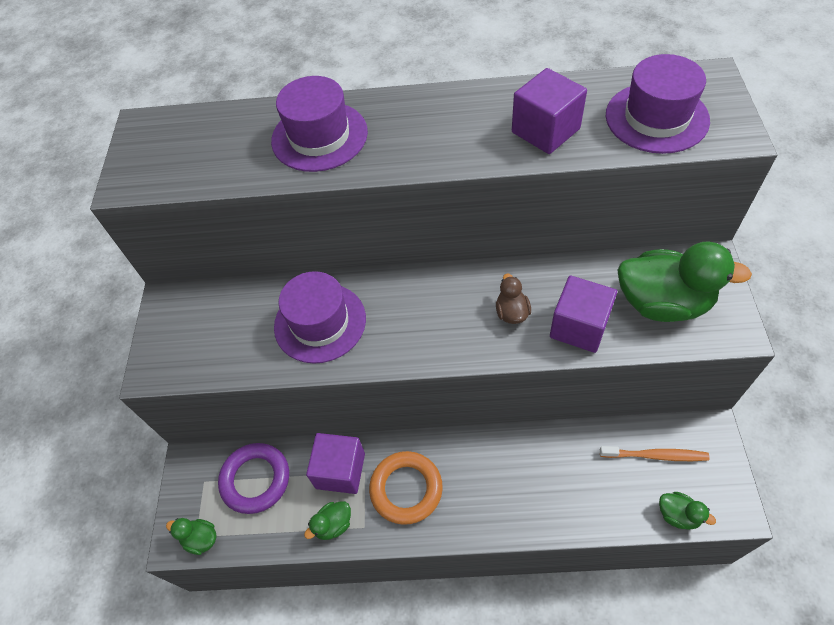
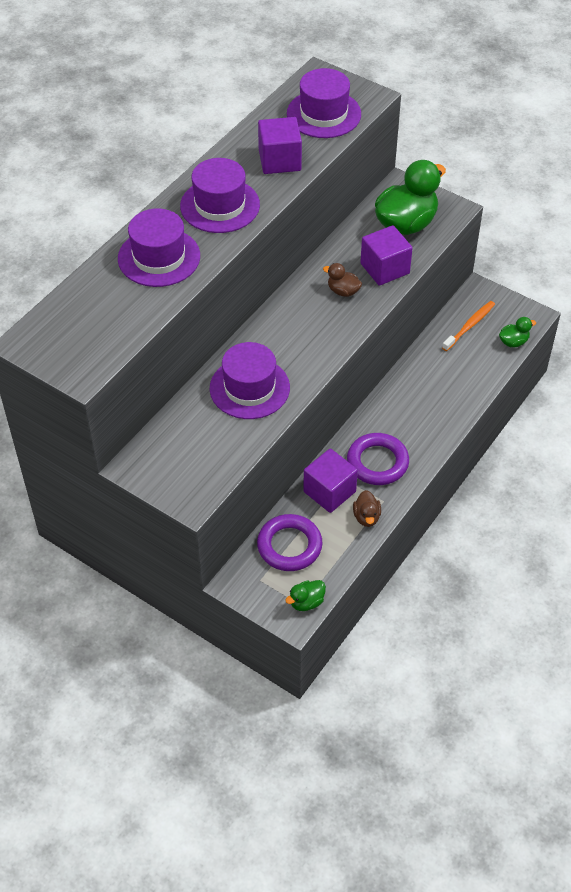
camera: 60 degrees left, 5 degrees down
(333, 525) = (366, 517): green duck -> brown duck
(406, 489) = (377, 462): orange ring -> purple ring
(432, 131) = (220, 205): none -> purple hat

